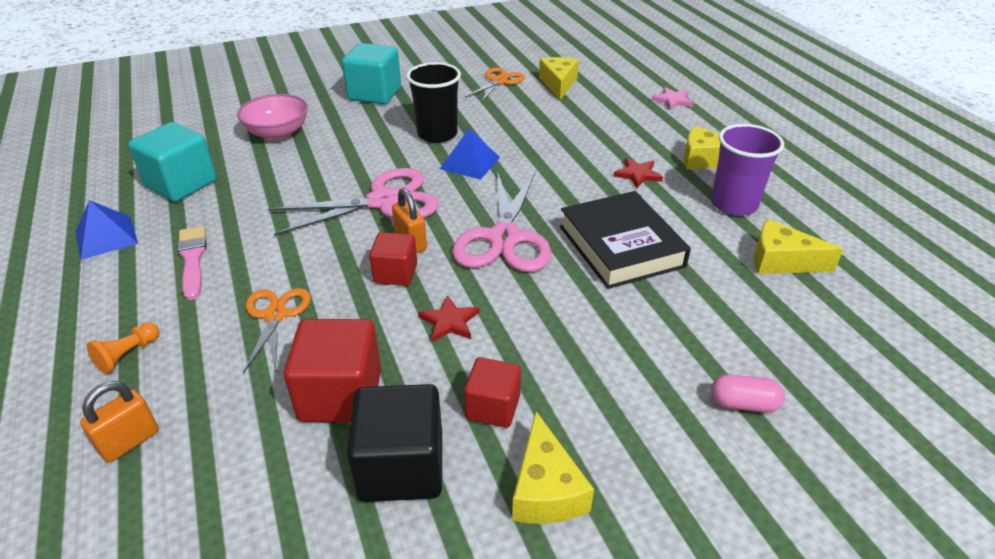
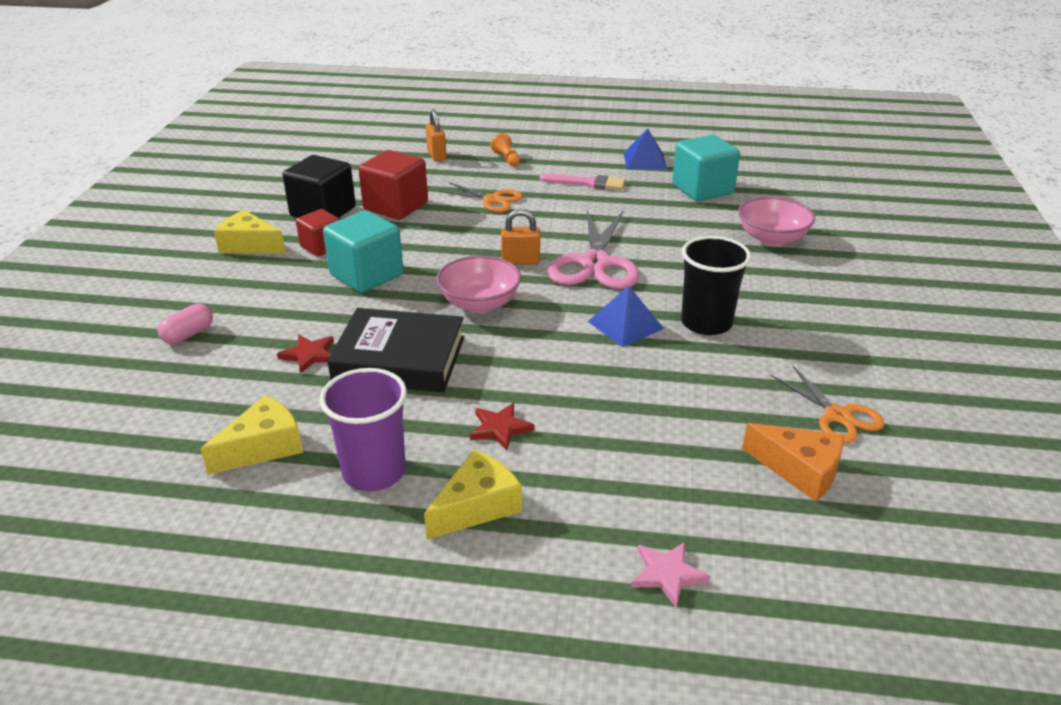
camera: 120 degrees right, 5 degrees down
(374, 94) = (843, 309): turquoise cube -> turquoise cube (366, 275)
(395, 273) = (488, 246): red cube -> none
(449, 322) = (411, 253): red star -> red star (309, 355)
(504, 238) = (479, 304): pink scissors -> pink bowl
(558, 84) = (800, 470): yellow cheese -> orange cheese

